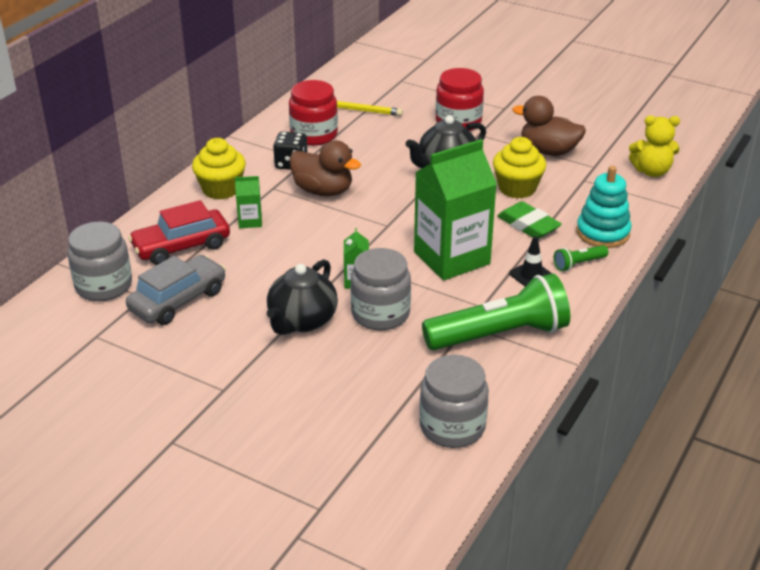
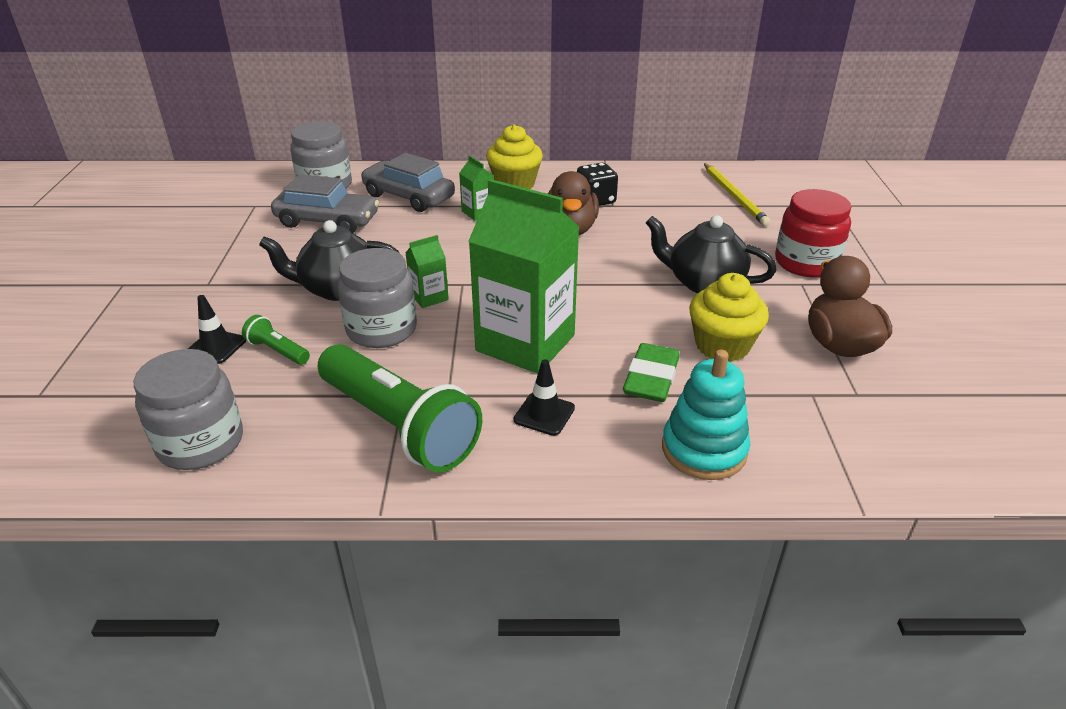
camera: 60 degrees right, 0 degrees up
(181, 246) = (408, 196): red car -> grey car
(314, 135) = (660, 195): red jar -> none
(332, 400) = (216, 347): none -> black traffic cone
(578, 264) = (607, 448): green flashlight -> green flashlight (277, 351)
(651, 171) = (921, 454): yellow teddy bear -> none

